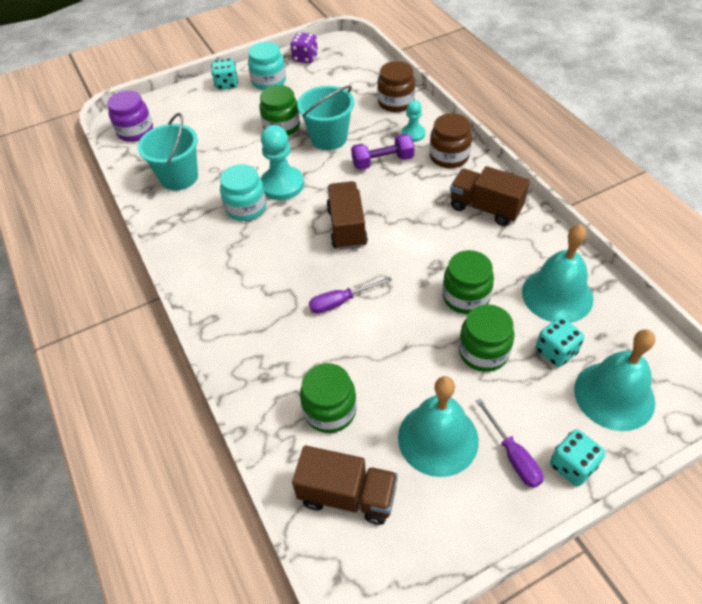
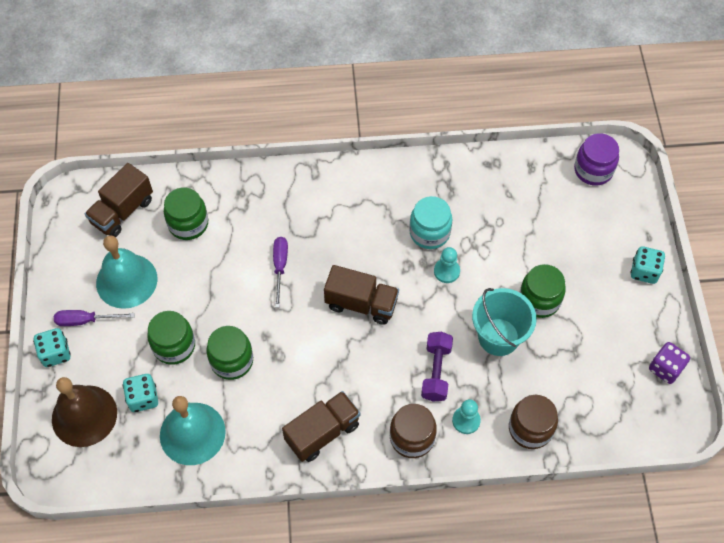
camera: 110 degrees right, 10 degrees up
(179, 177) = (501, 191): turquoise bucket -> none
(269, 82) = (631, 314): turquoise jar -> none
(282, 185) = (446, 271): turquoise pawn -> turquoise pawn, size x0.58
(614, 395) = (84, 415): turquoise bell -> brown bell

